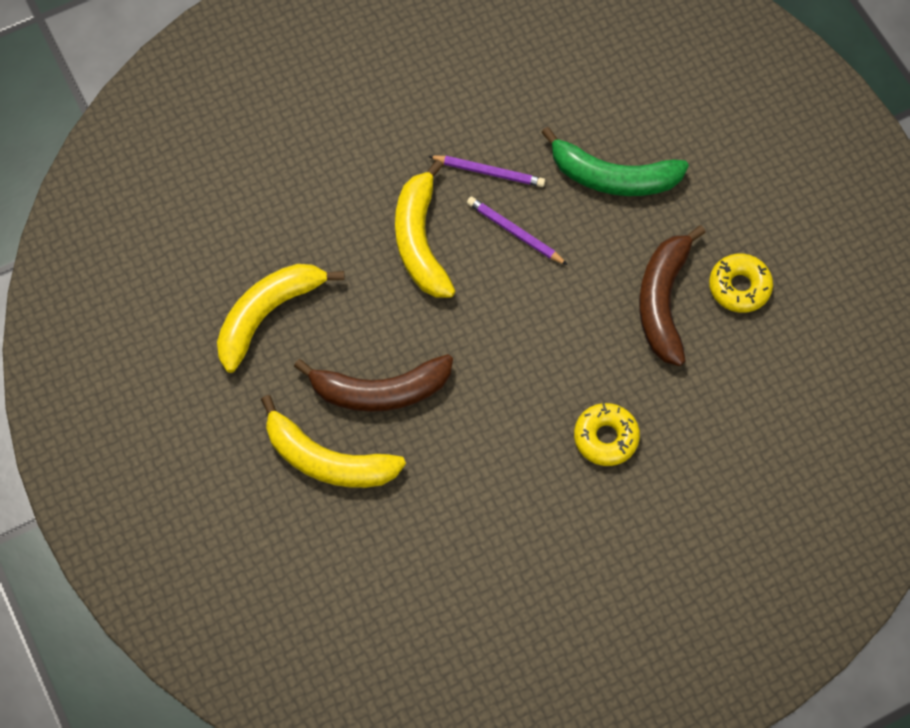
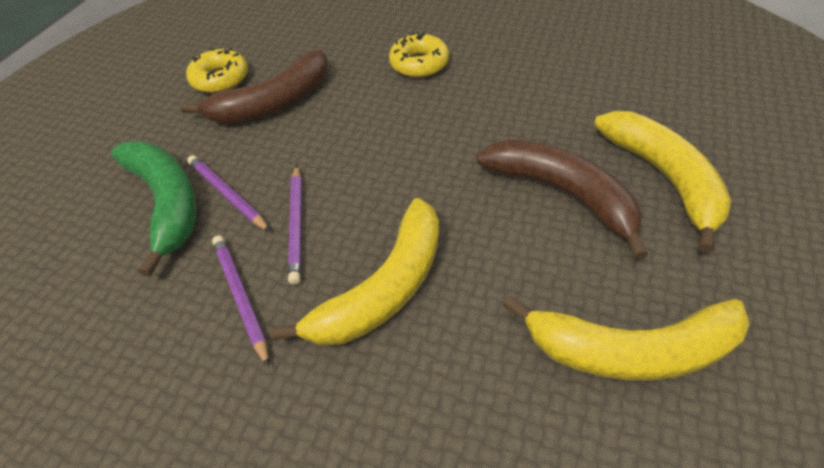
camera: 130 degrees left, 15 degrees down
(584, 213) = (228, 194): none -> purple pencil

